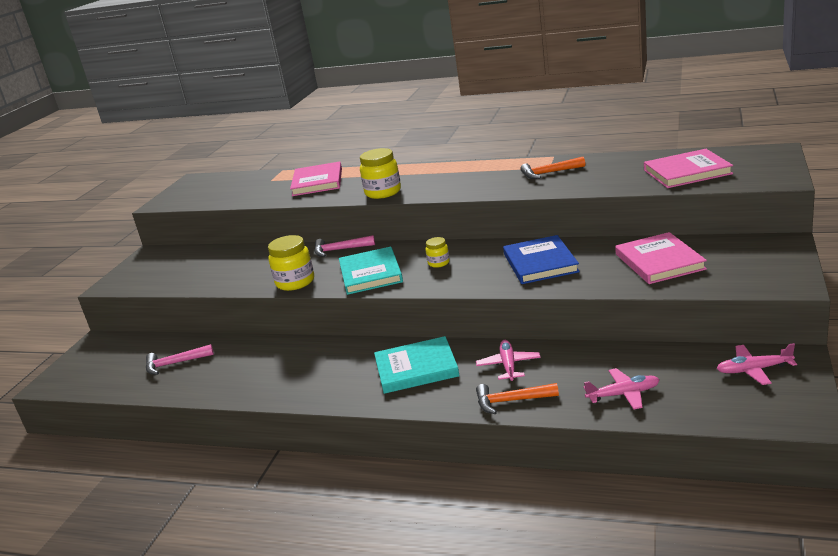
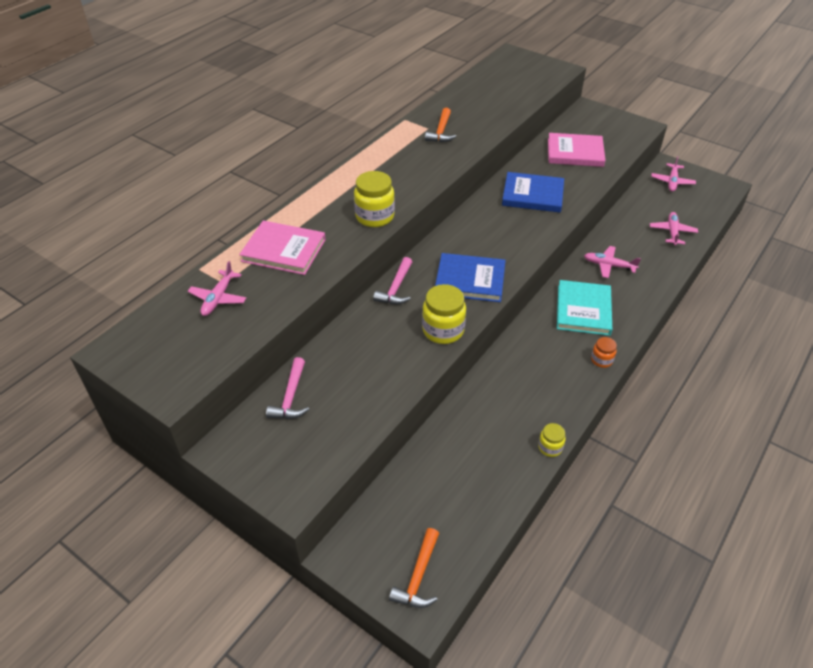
camera: 75 degrees left, 20 degrees up
(174, 364) = (461, 474): pink hammer -> pink hammer (290, 397)
(253, 184) = (218, 298): none -> pink plane
(342, 397) = (601, 360): none -> orange jar
(370, 274) = (470, 280): turquoise book -> blue book
(439, 263) = (485, 239): yellow jar -> yellow jar (550, 447)
(511, 401) = (655, 277): orange hammer -> orange hammer (418, 577)
(687, 172) = (510, 88): pink book -> none

